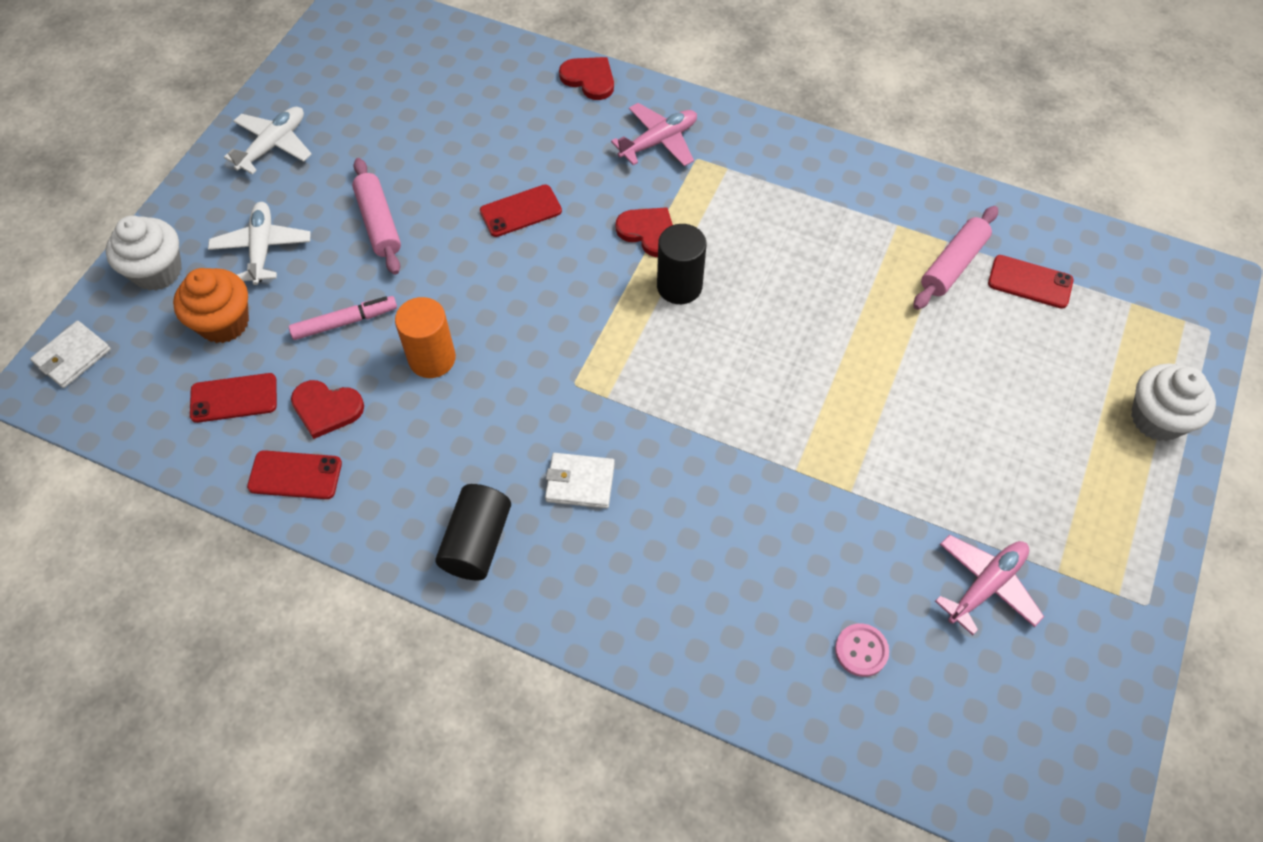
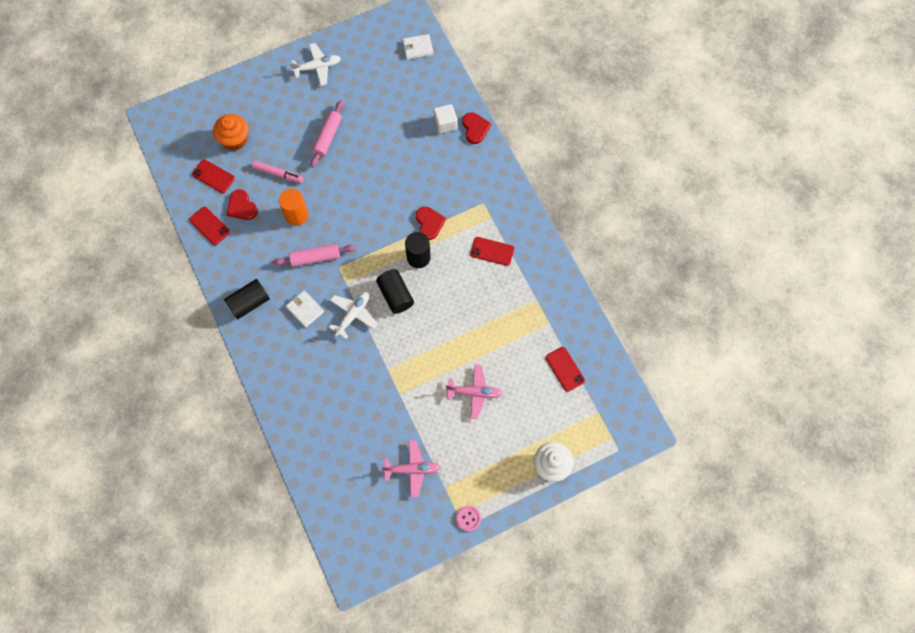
camera: 40 degrees right, 10 degrees up
(72, 356) = (172, 114): white wallet -> white wallet (417, 48)
(157, 271) = (228, 97): white cupcake -> none
(262, 248) = (274, 115): white plane -> white plane (353, 314)
(520, 211) = (387, 174): red phone -> red phone (492, 251)
(541, 99) = (445, 124): none -> white cube
(659, 141) = (475, 183): pink plane -> pink plane (474, 392)
(699, 359) = (395, 295): none -> black cylinder
(861, 650) = (343, 453): pink button -> pink button (468, 518)
(953, 264) = (540, 336): pink rolling pin -> pink rolling pin (315, 258)

